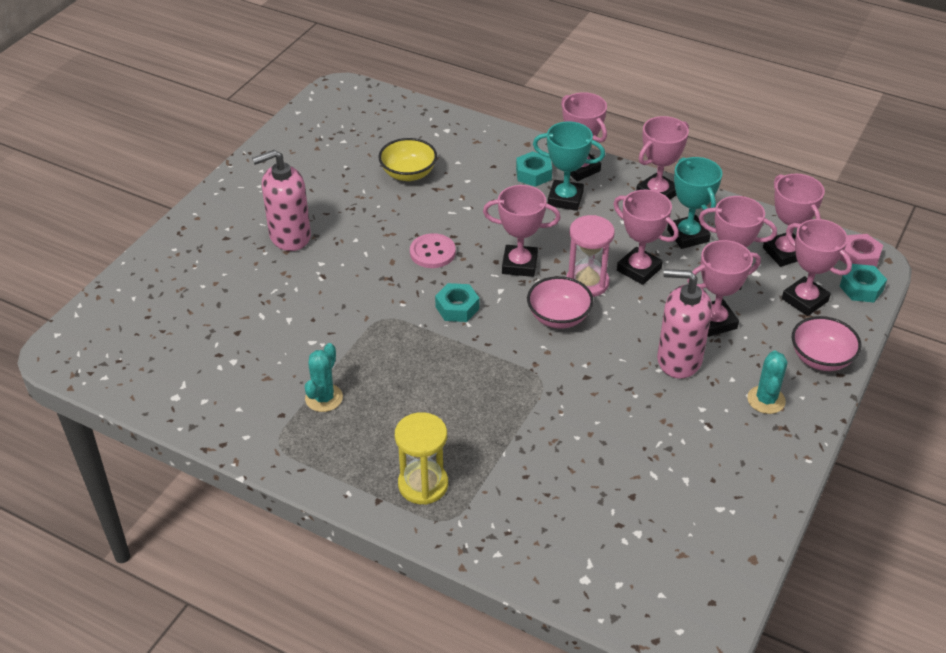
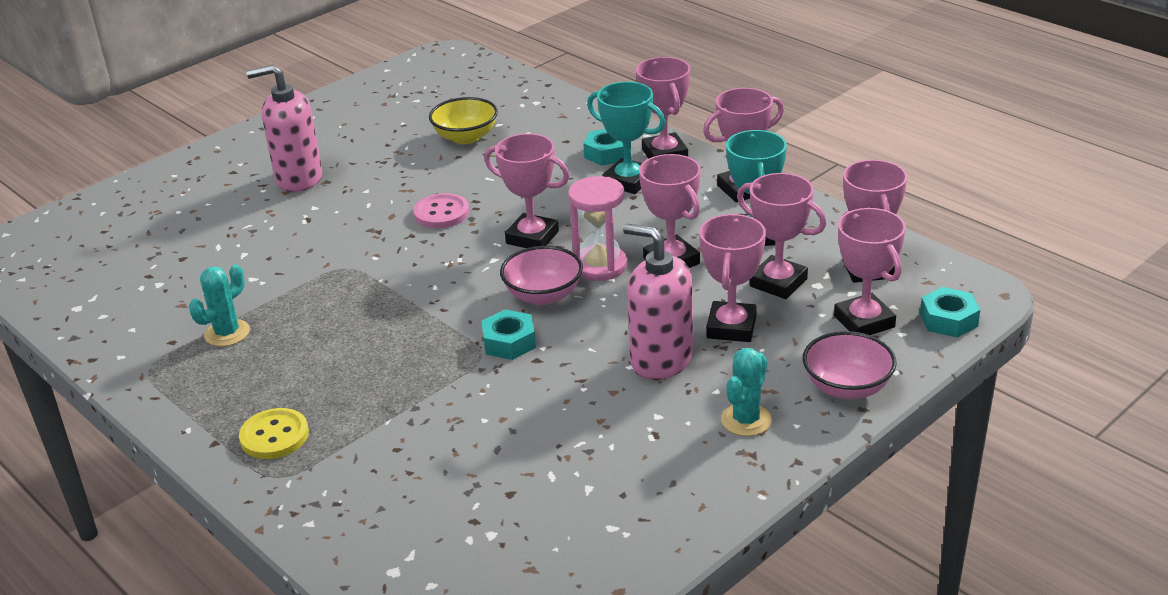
camera: 20 degrees right, 10 degrees down
(423, 484) = (274, 436): yellow hourglass -> yellow button
(457, 308) = (433, 269): turquoise nut -> turquoise nut (509, 342)
(714, 321) = (731, 327): pink trophy -> pink trophy turned 75 degrees counterclockwise
(859, 257) = (965, 287): pink nut -> none

